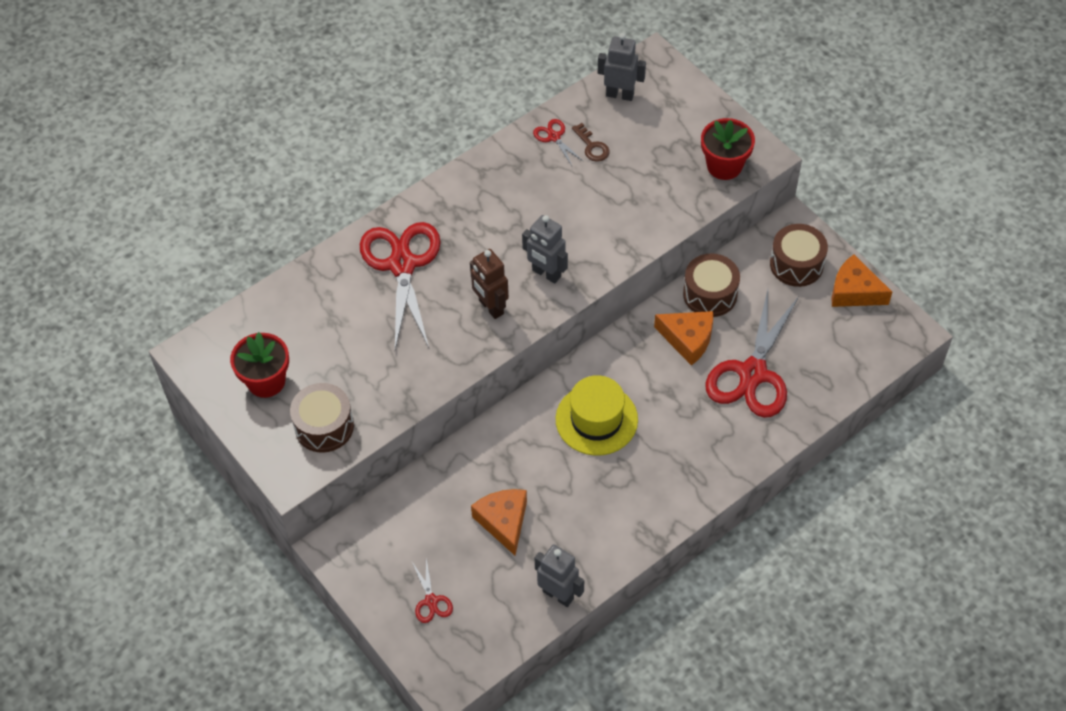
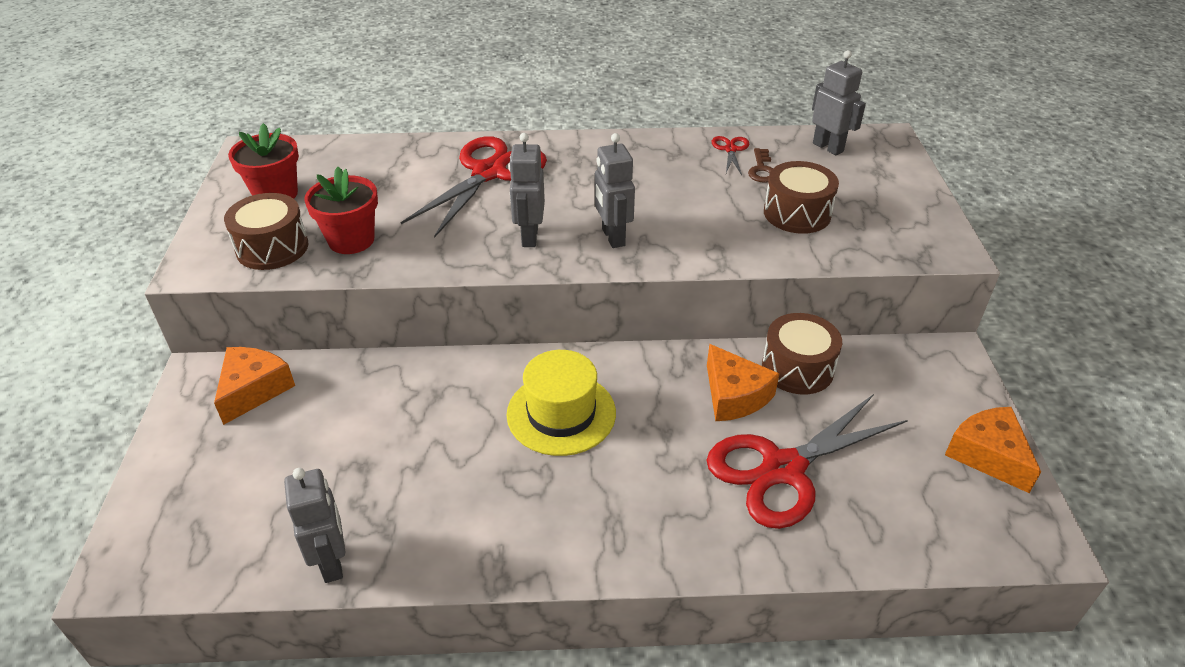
camera: 35 degrees right, 15 degrees down
(431, 601) = (212, 480): red scissors -> none
(490, 307) = (529, 237): brown robot -> grey robot
(504, 522) = (365, 451): orange cheese -> orange cheese (253, 390)
(724, 166) = (895, 239): red flower pot -> red flower pot (351, 240)
(796, 264) = (928, 392): brown drum -> brown drum (797, 213)

